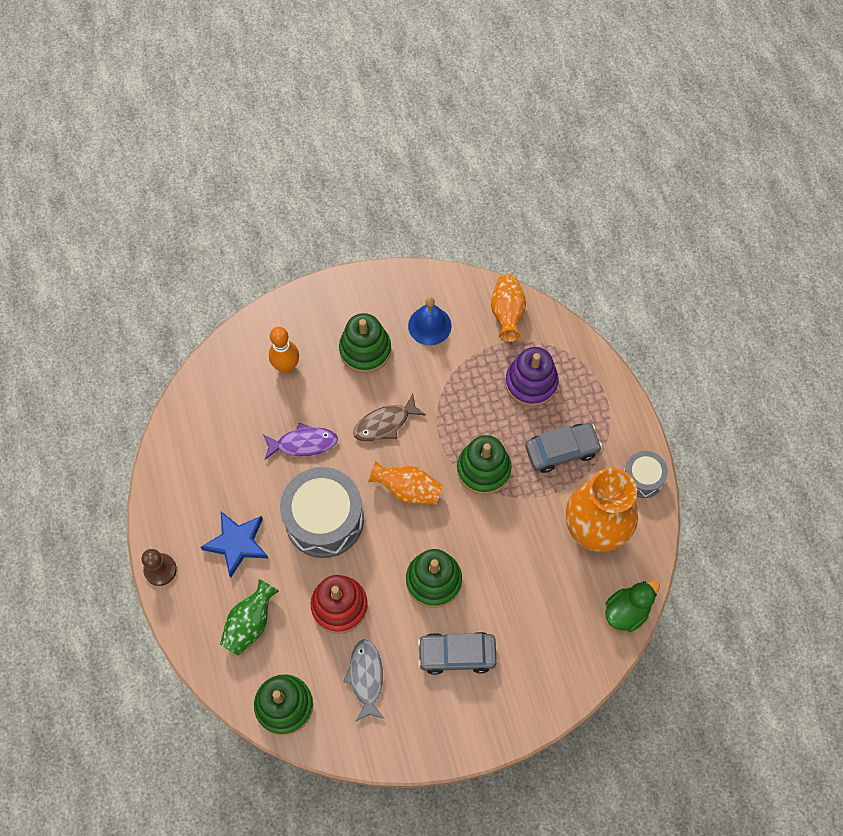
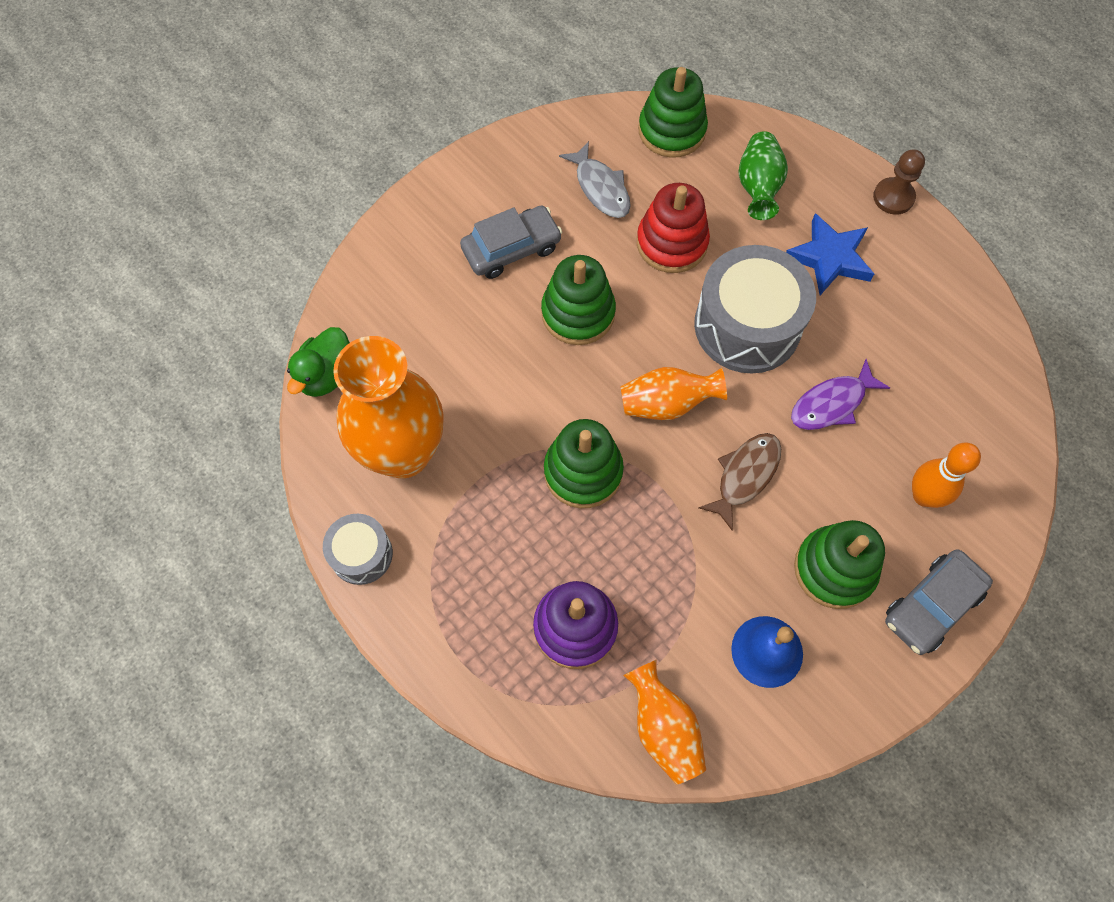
camera: 155 degrees right, 0 degrees up
(561, 450) = (489, 544): grey car -> grey car (932, 605)

